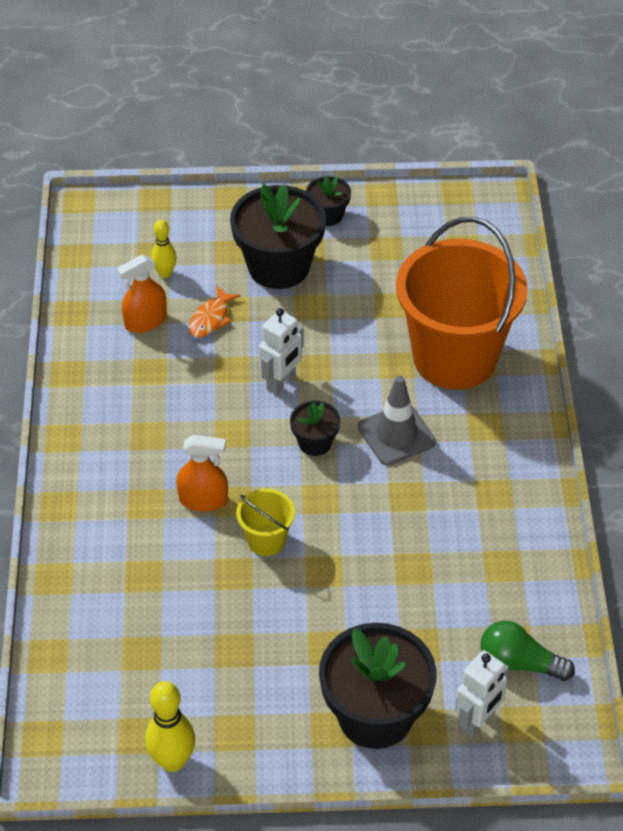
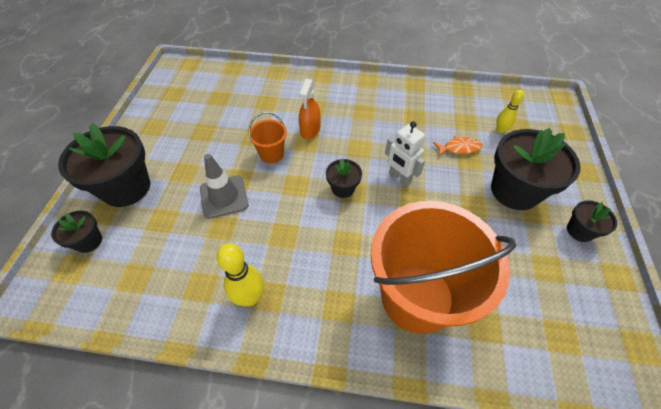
camera: 100 degrees right, 5 degrees up
(145, 321) = (456, 118): orange spray bottle -> none
(172, 761) = (151, 103): yellow bowling pin -> yellow bowling pin (250, 297)
(211, 318) = (459, 148): orange fish -> orange fish turned 135 degrees clockwise
(266, 540) = (271, 154): yellow bucket -> orange bucket
(396, 435) = (341, 238): grey traffic cone -> grey traffic cone (224, 197)
(477, 721) = (88, 241): white robot -> black flower pot
(519, 663) = (115, 278): green light bulb -> none

